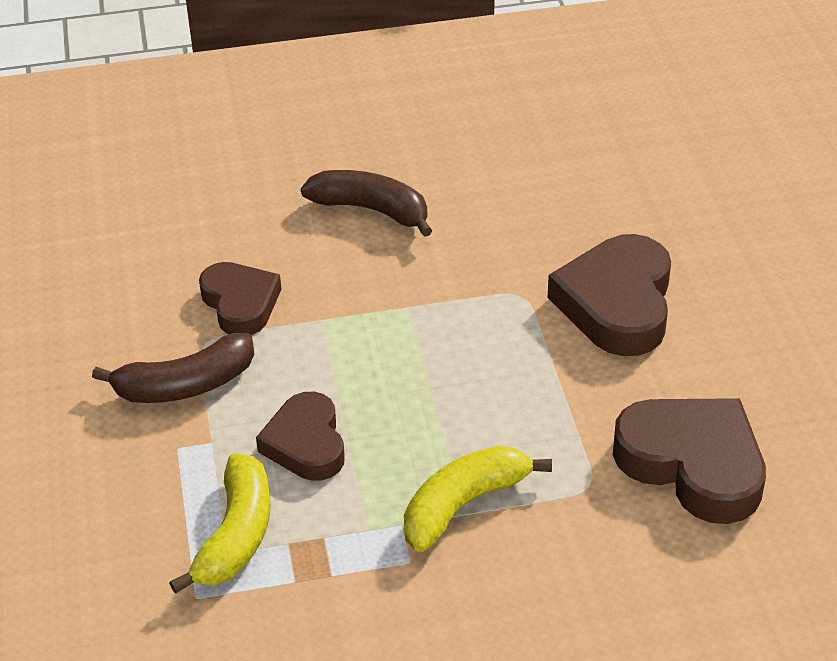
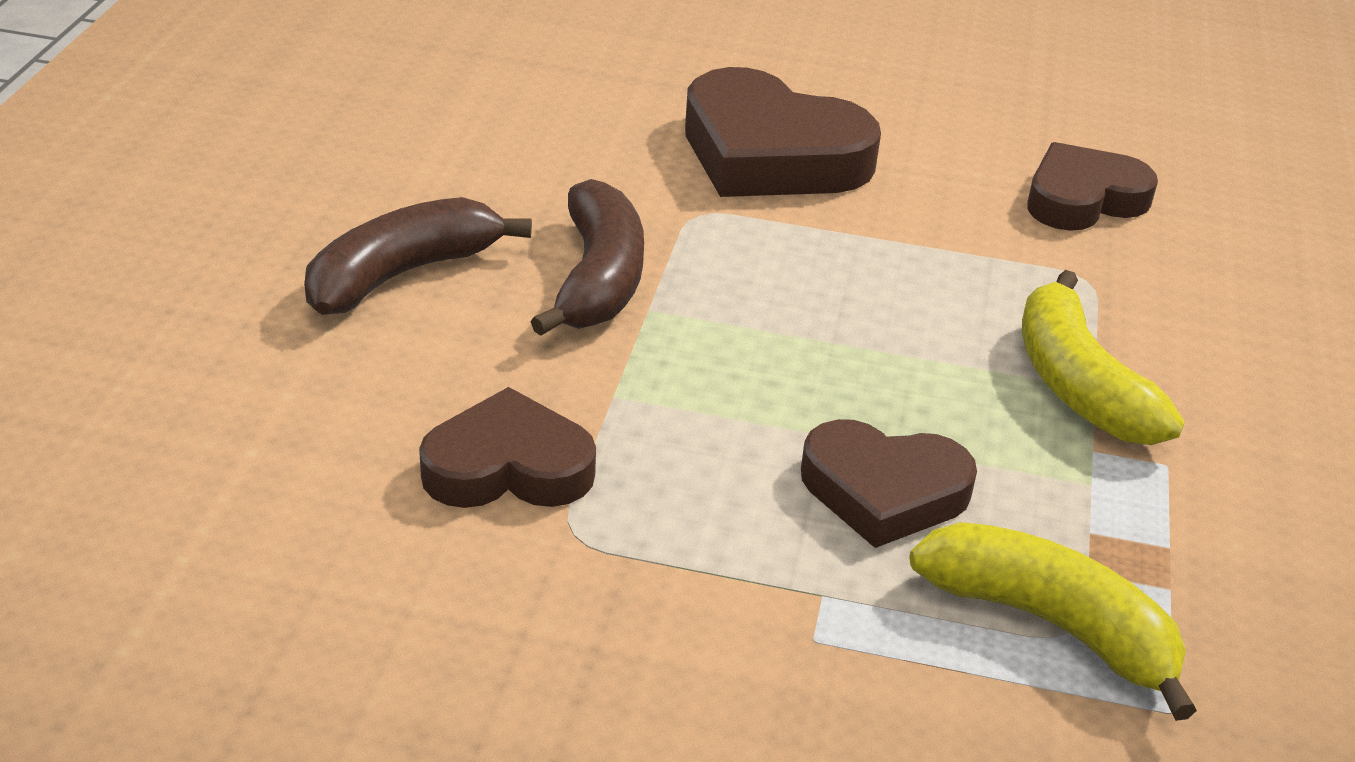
camera: 70 degrees left, 5 degrees down
(186, 385) = (666, 586): brown banana -> brown banana (599, 279)
(693, 464) = (1083, 199): brown heart -> brown heart, size x0.64

